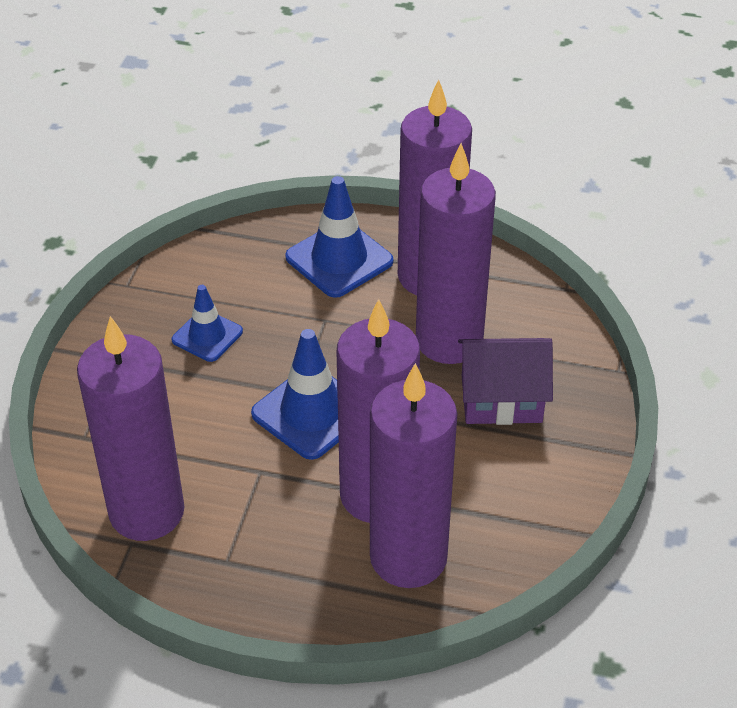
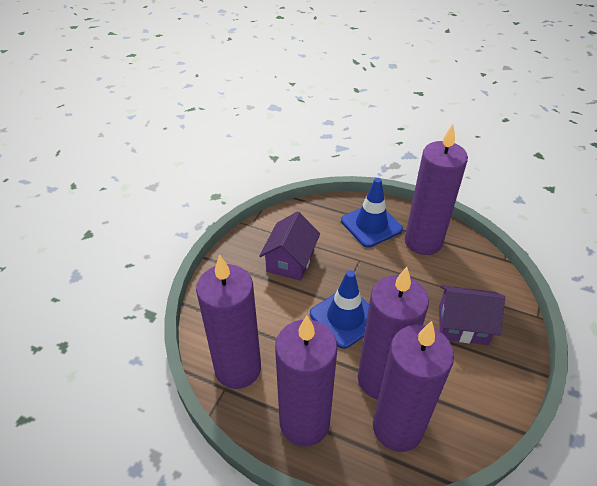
camera: 10 degrees right, 0 degrees up
(207, 336) = (290, 261): blue traffic cone -> purple house
(449, 340) = (432, 283): purple candle -> purple candle (304, 423)

